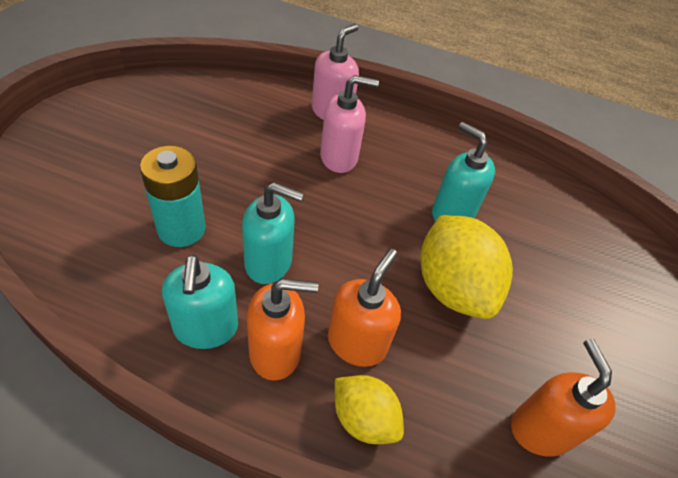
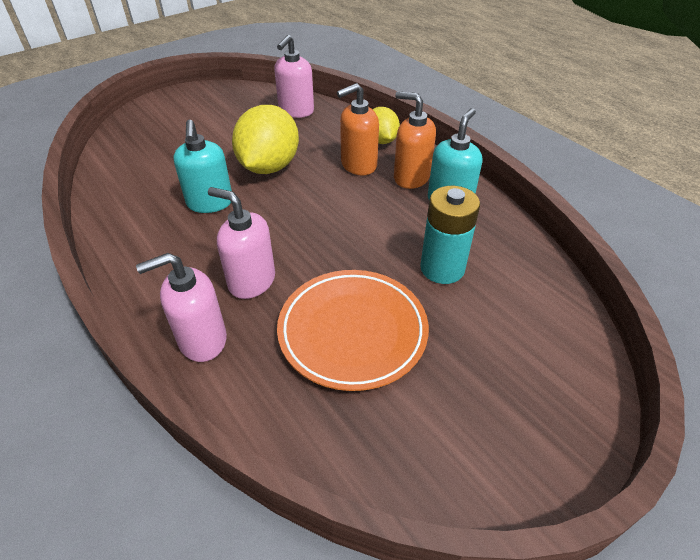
camera: 140 degrees left, 5 degrees down
(233, 149) = (352, 332): none -> orange plate
(269, 263) = (384, 221): turquoise soap dispenser -> none
(540, 429) = (296, 111): orange soap dispenser -> pink soap dispenser

